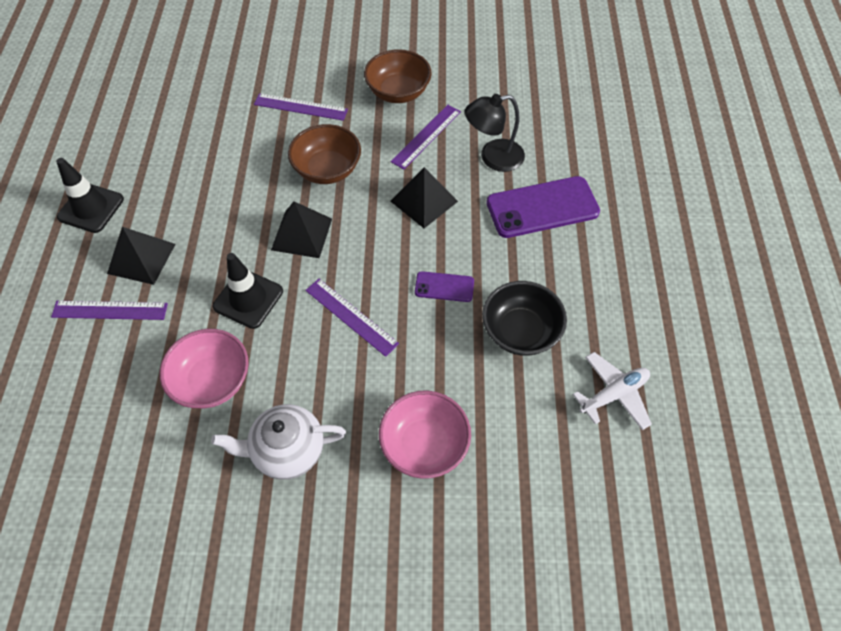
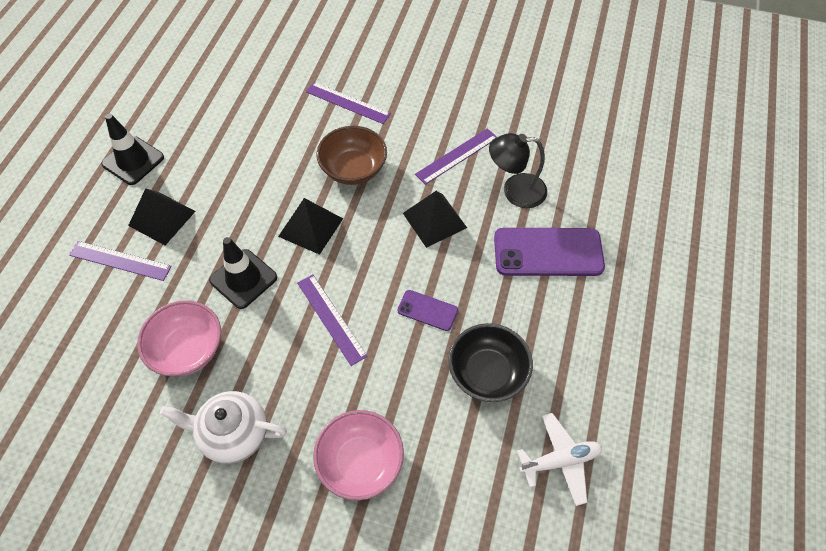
camera: 15 degrees right, 0 degrees up
(398, 92) = (443, 106): brown bowl -> none

